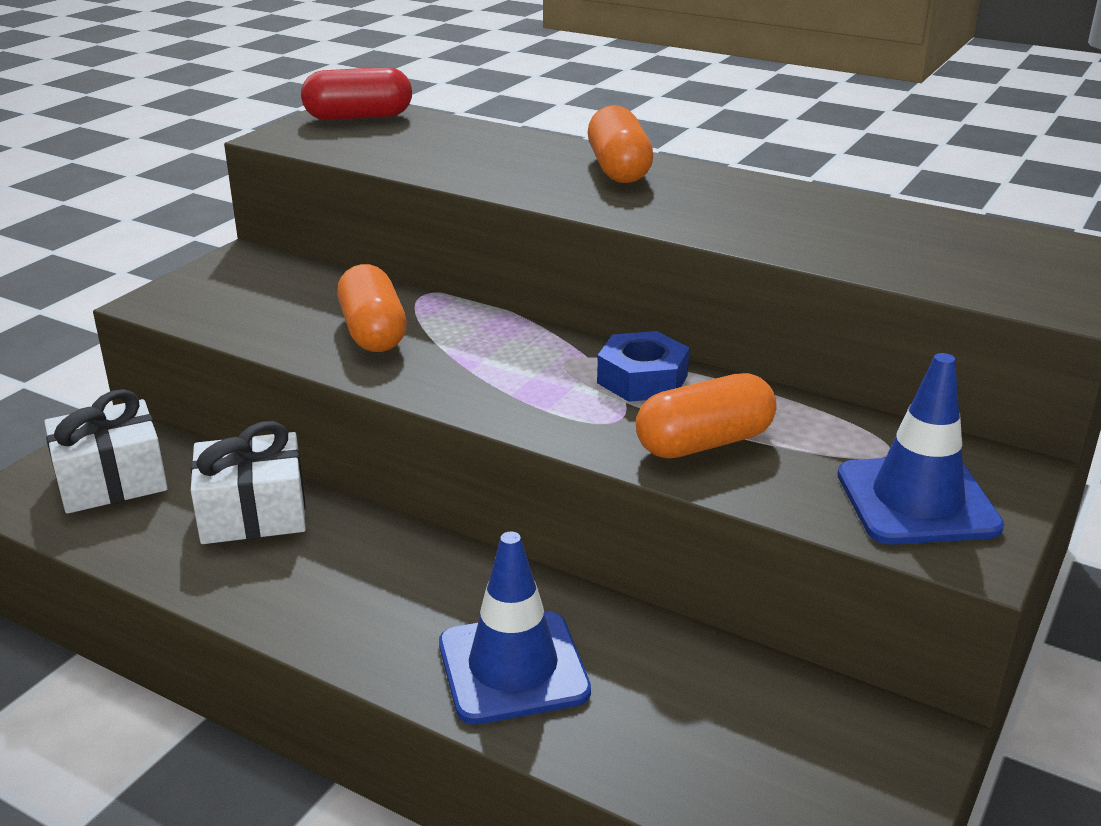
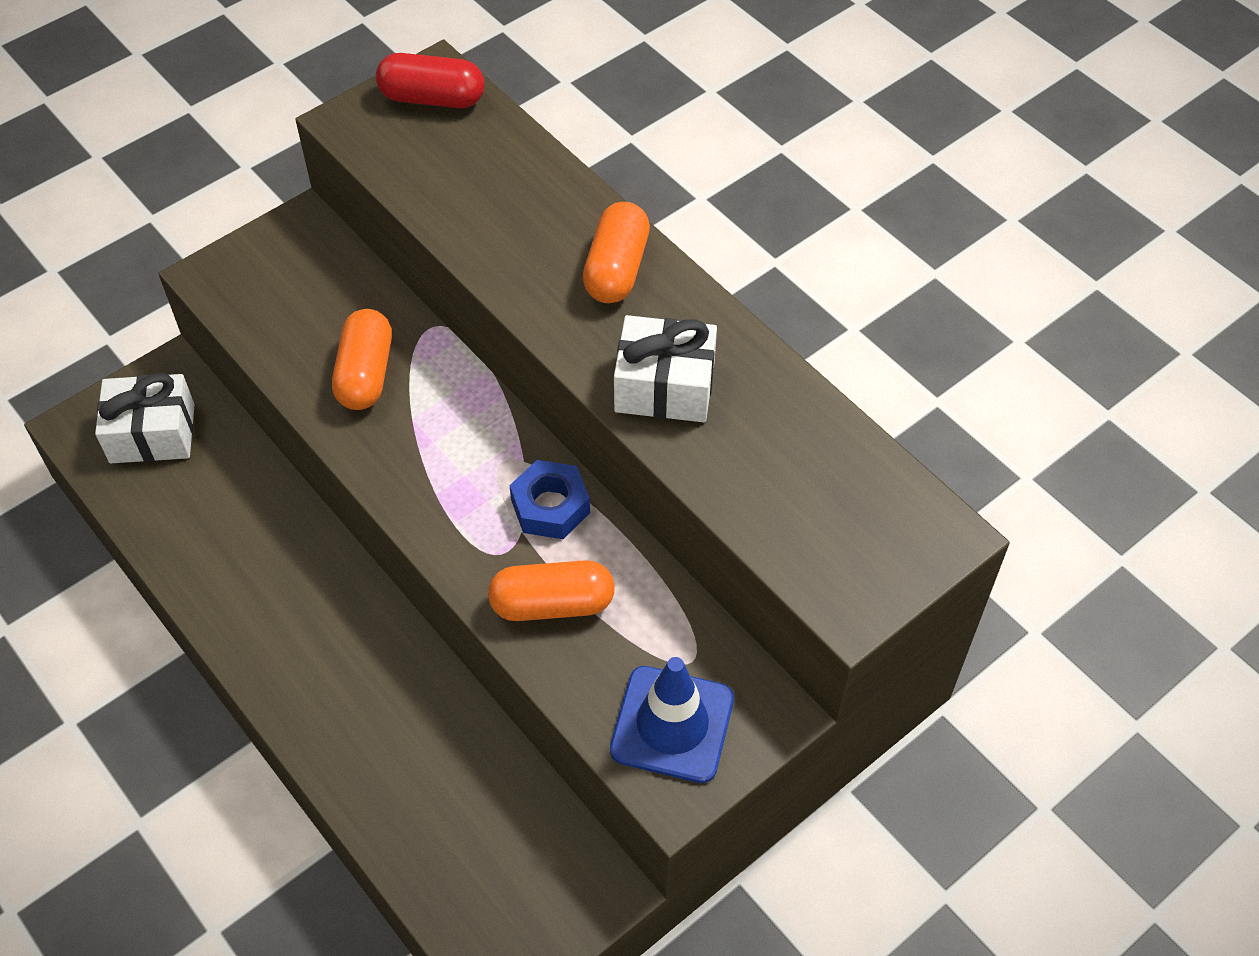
camera: 20 degrees right, 25 degrees up
(253, 513) = (243, 505): white gift -> white gift (664, 386)
(513, 668) = (362, 730): blue traffic cone -> none

